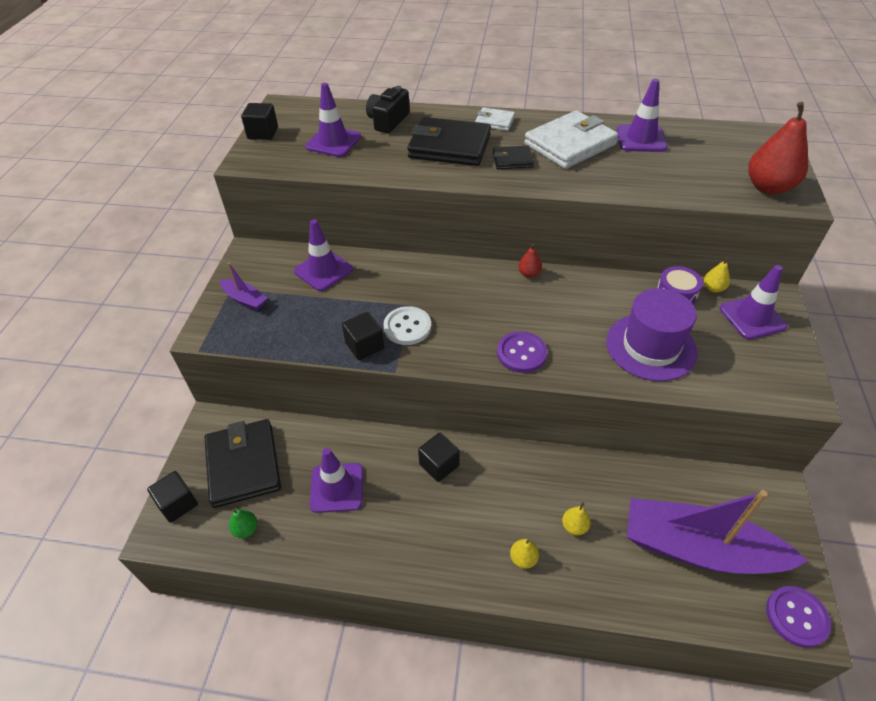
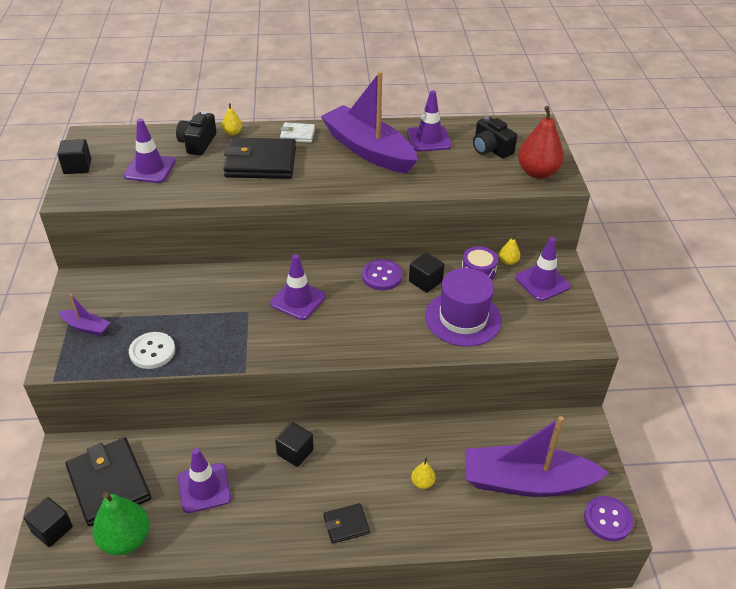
camera: 15 degrees left, 5 degrees down
(246, 529) = (125, 539): green pear -> green pear, size x2.10
(323, 270) = (157, 290): purple traffic cone -> purple traffic cone (298, 300)
(364, 346) = (212, 353): black cube -> black cube (425, 281)
(407, 327) = (248, 331): white button -> white button (152, 351)
(512, 160) = (320, 170): black wallet -> black wallet (346, 525)
(521, 353) = (354, 339): purple button -> purple button (382, 276)
(523, 558) = (383, 517): yellow pear -> yellow pear (232, 133)
(529, 274) = (349, 269): red pear -> none
(570, 144) = (368, 150): white wallet -> purple boat
(713, 156) = (491, 149): none -> black camera

